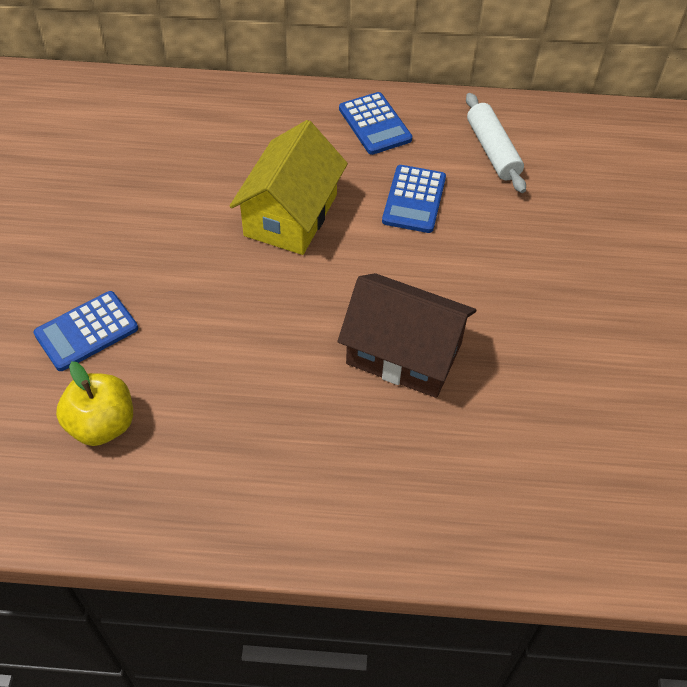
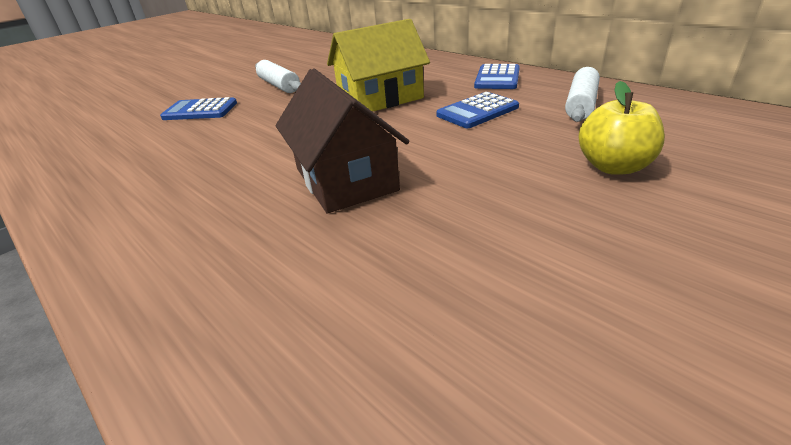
camera: 45 degrees right, 20 degrees down
(102, 424) = (134, 144): yellow apple -> yellow apple (613, 167)
(118, 235) = (279, 85): none -> white rolling pin

